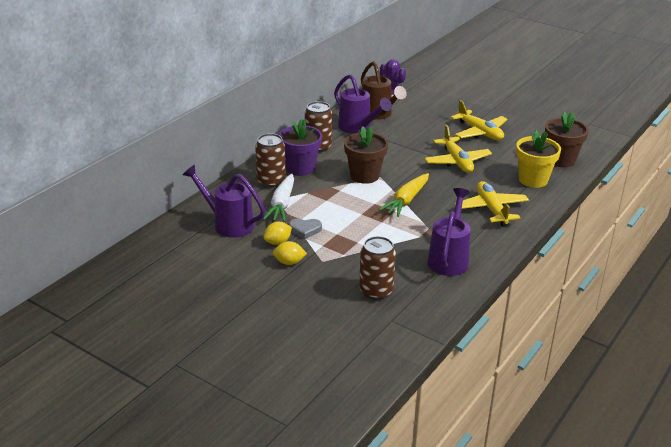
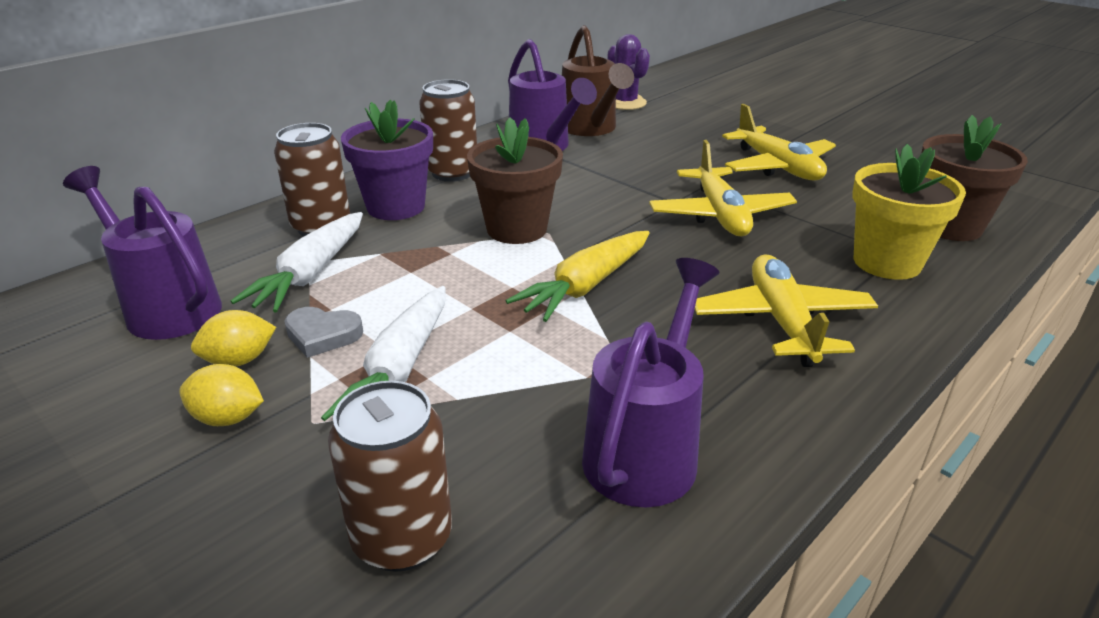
camera: 10 degrees right, 0 degrees up
(345, 240) = (400, 368): none -> white carrot

